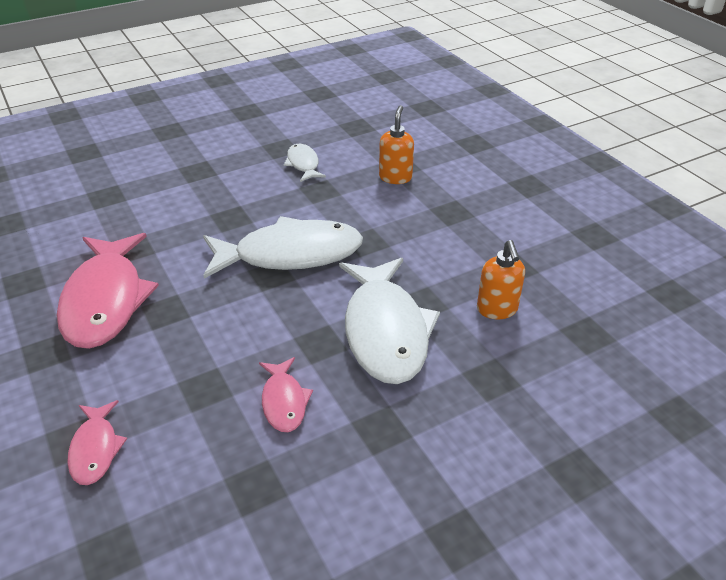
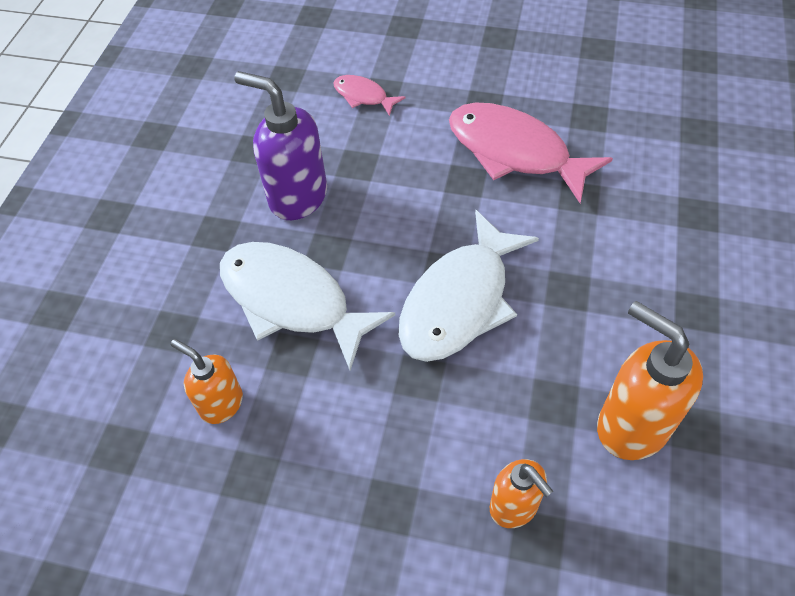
camera: 135 degrees right, 15 degrees up
(284, 401) = (297, 197): pink fish -> purple soap dispenser
(303, 164) = (631, 425): white fish -> orange soap dispenser

